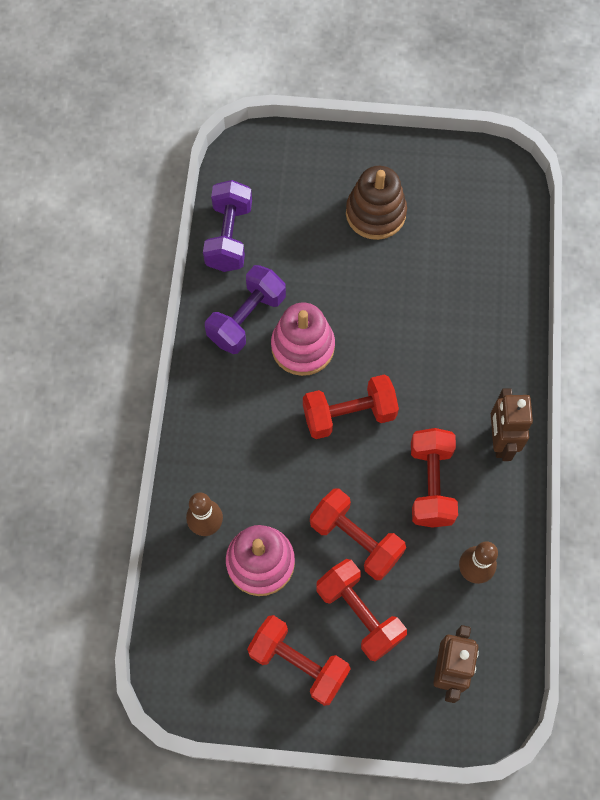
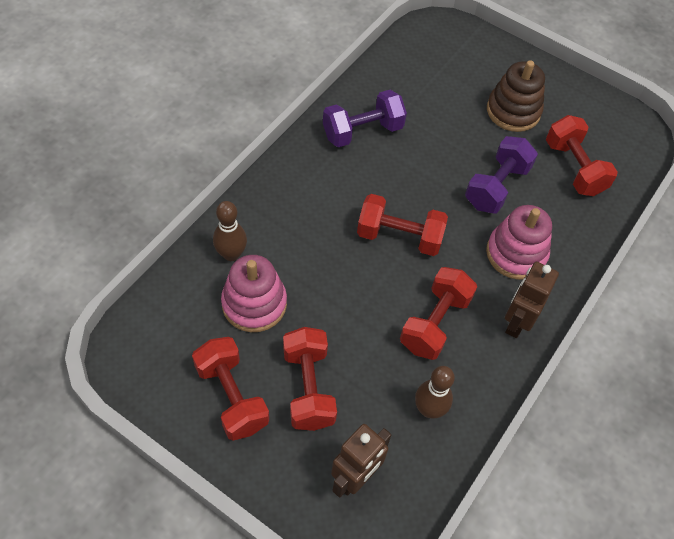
camera: 25 degrees right, 10 degrees down
(229, 237) = (386, 73): purple dumbbell -> purple dumbbell (496, 187)
(302, 347) = (393, 171): pink stacking toy -> pink stacking toy (516, 253)
(356, 539) = (343, 330): red dumbbell -> red dumbbell (574, 168)

